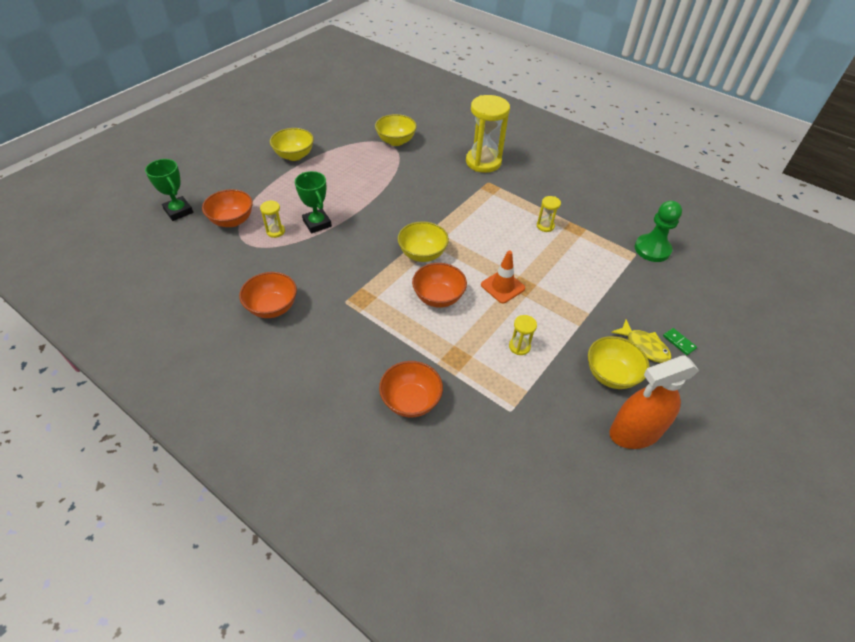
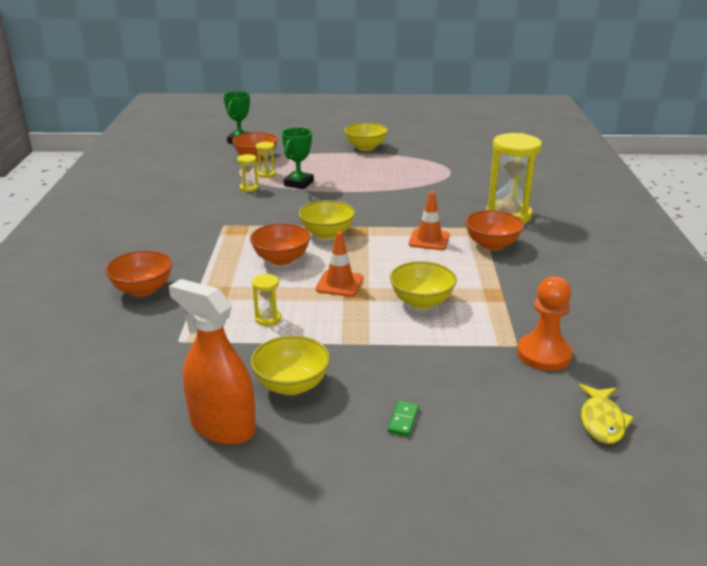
camera: 55 degrees right, 20 degrees down
(272, 307) = (183, 203): orange bowl -> orange bowl (492, 244)
(396, 141) = (460, 172): yellow bowl -> yellow bowl (421, 302)
(481, 213) = (429, 240): none -> orange traffic cone
(545, 226) = (467, 277): yellow hourglass -> yellow hourglass (249, 188)
(644, 346) = (363, 395): yellow fish -> yellow fish (602, 421)
(652, 249) = (543, 354): green pawn -> orange pawn

